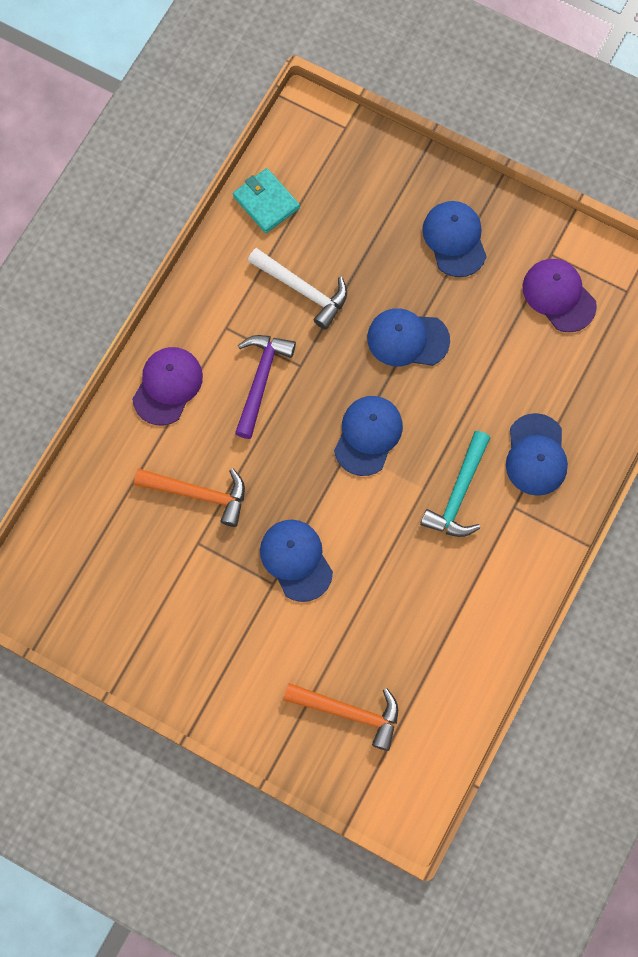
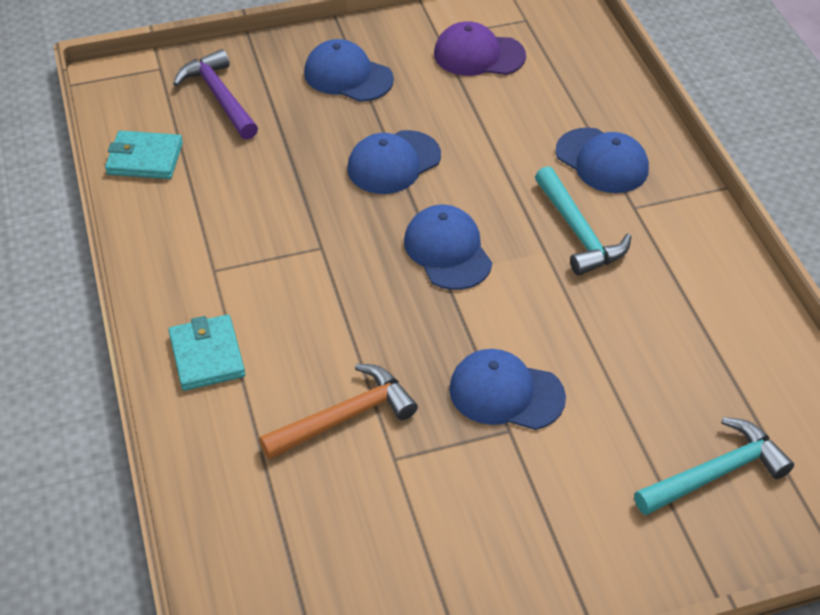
camera: 45 degrees left, 25 degrees down
(167, 386) = (207, 355): purple cap -> turquoise wallet
(261, 380) = (297, 284): purple hammer -> purple hammer (219, 97)
(303, 290) = (256, 194): white hammer -> none
(349, 712) = (716, 473): orange hammer -> turquoise hammer

